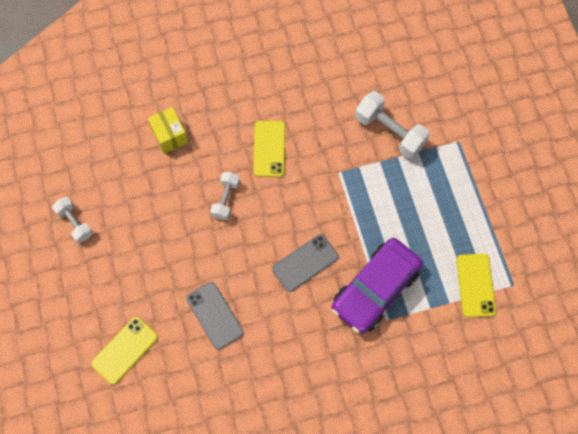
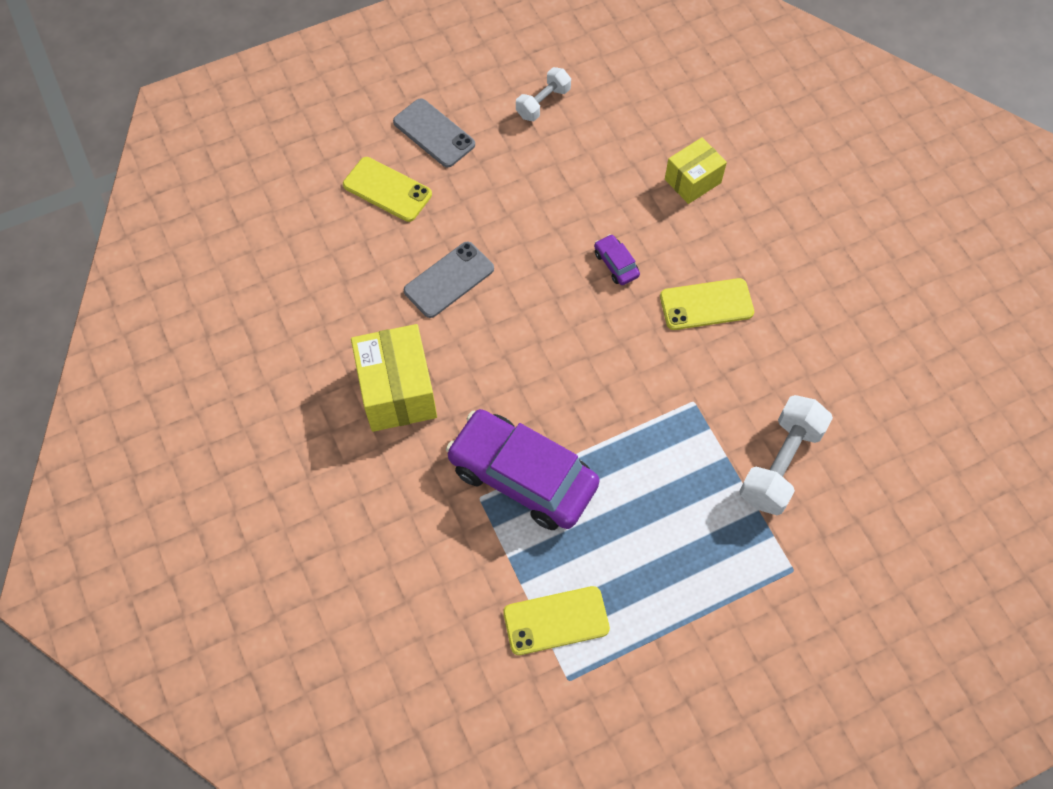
camera: 80 degrees right, 5 degrees down
(226, 199) = (616, 264): white dumbbell -> purple car
(298, 364) = (397, 391): none -> yellow box
(305, 263) = (544, 378): grey phone -> grey phone (434, 133)

